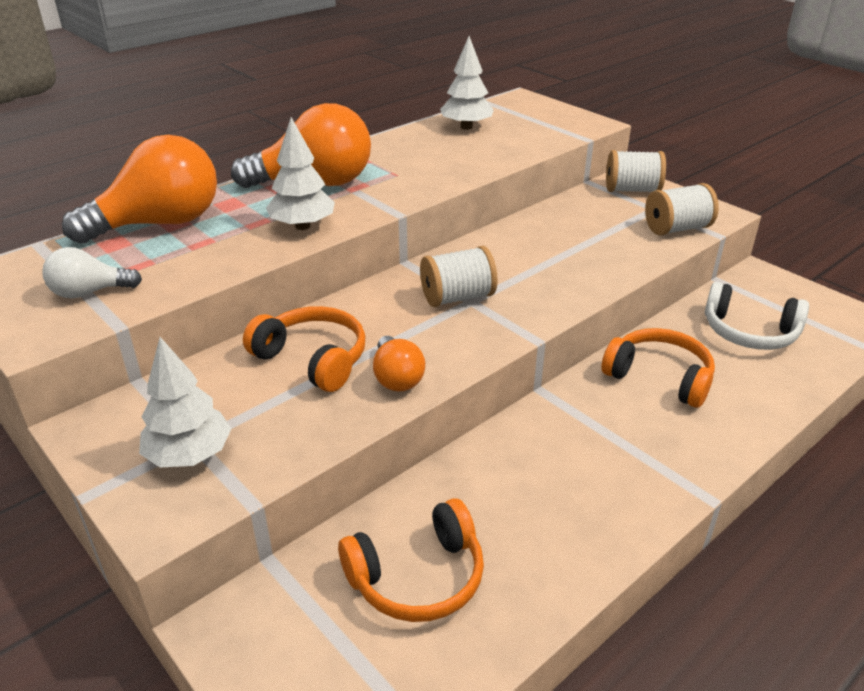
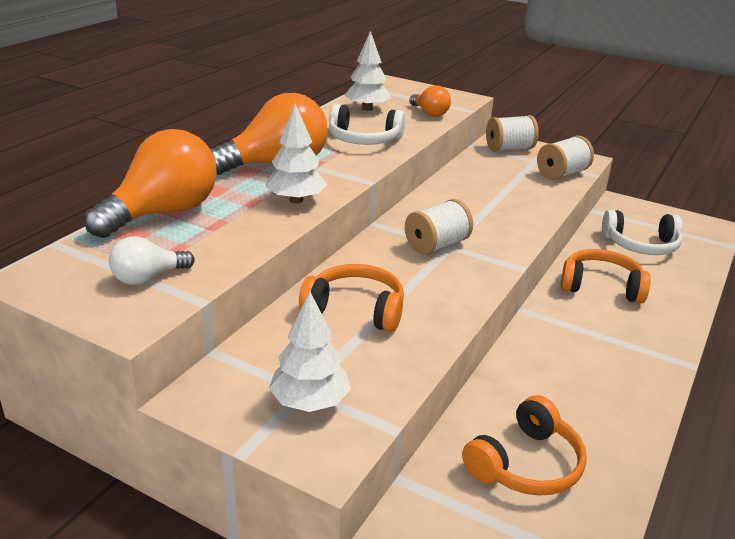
camera: 20 degrees left, 5 degrees down
(396, 378) = (435, 313): orange light bulb -> orange light bulb (429, 113)
(433, 163) = (364, 139): none -> white headphones

